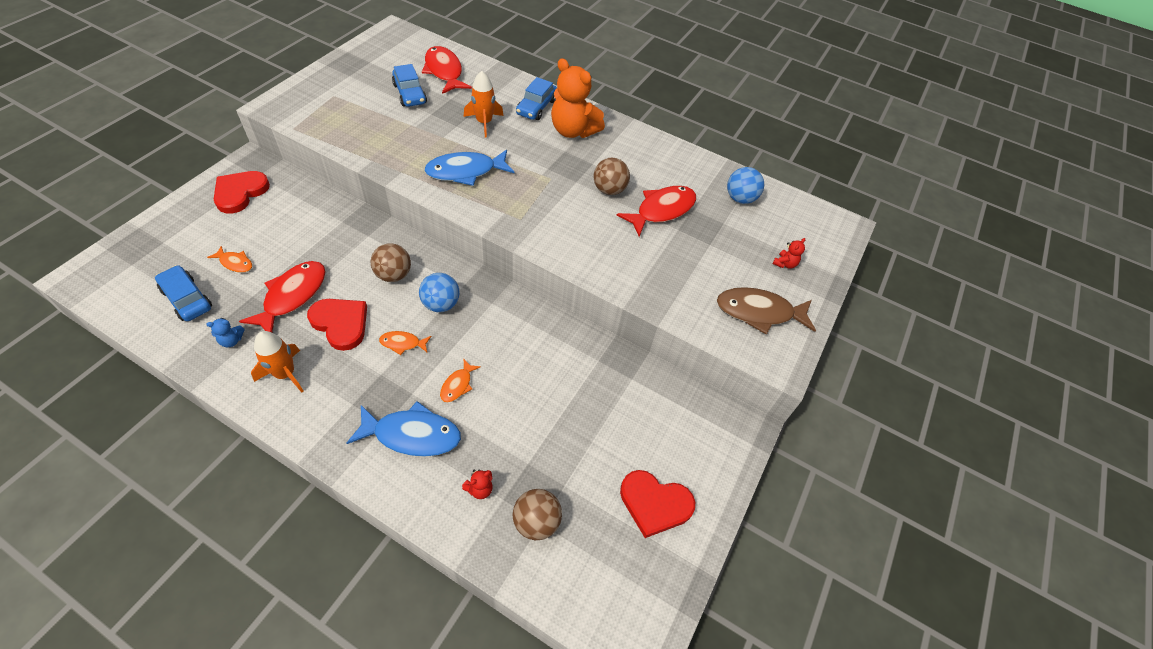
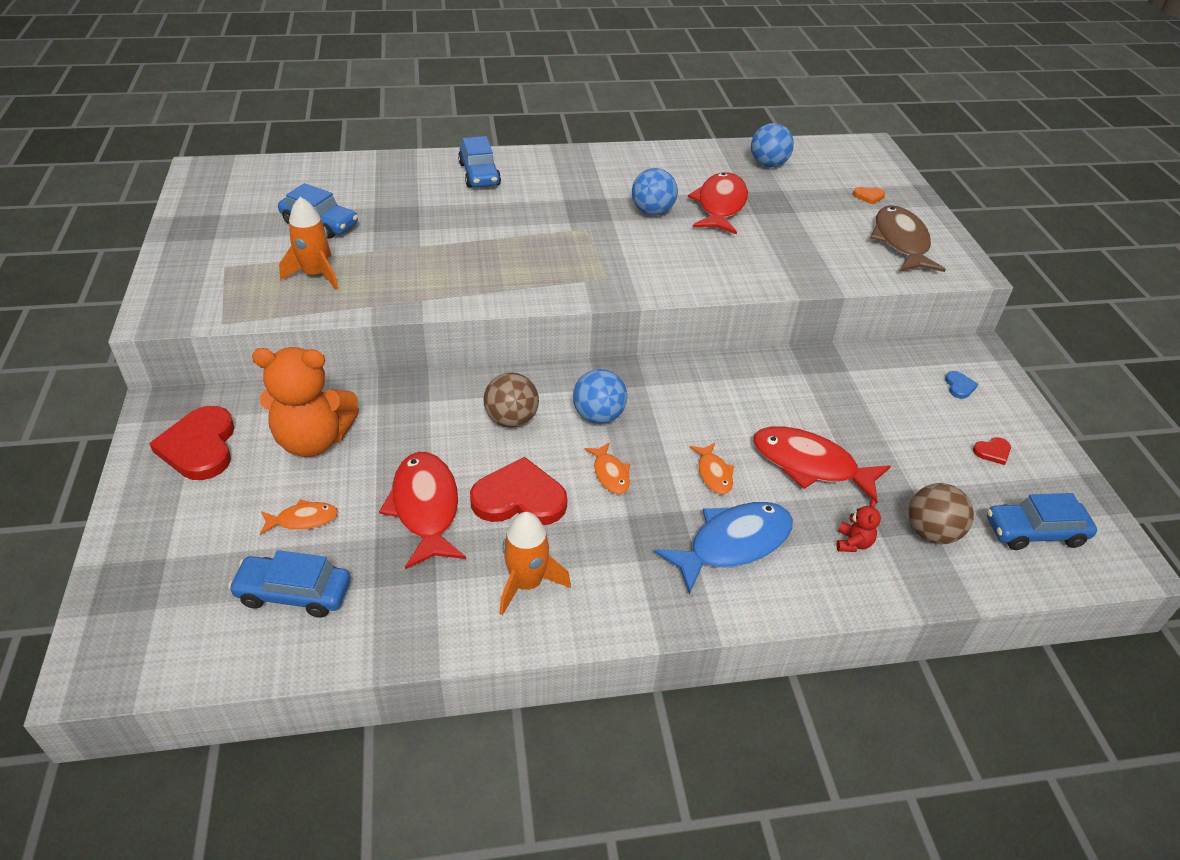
camera: 35 degrees left, 10 degrees down
(231, 340) = (416, 595): blue teddy bear -> none
(402, 343) = (610, 474): orange fish -> orange fish turned 75 degrees counterclockwise
(444, 71) = (328, 185): red fish -> red fish (810, 465)
(465, 171) = (492, 265): blue fish -> none
(484, 122) = (445, 212): orange rocket -> orange rocket (316, 274)
(573, 131) = (546, 178): orange teddy bear -> orange teddy bear (313, 440)
(606, 577) = (1034, 532): none -> blue car
(609, 190) = (652, 212): brown ball -> blue ball
(654, 504) = (992, 452): red heart -> red heart, size x0.44
(696, 443) = (959, 386): none -> blue heart
(759, 312) = (901, 242): brown fish -> brown fish turned 120 degrees clockwise
(784, 264) = (869, 196): red teddy bear -> orange heart

